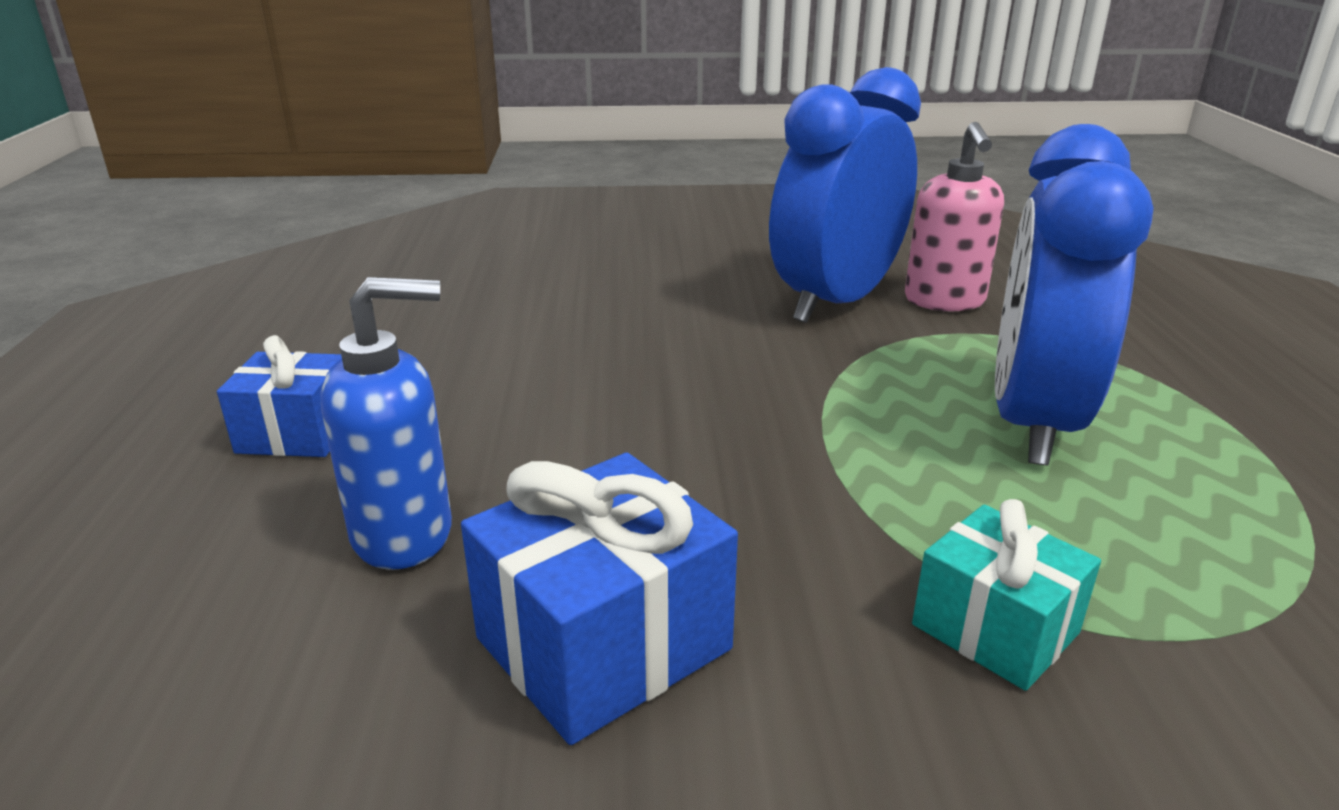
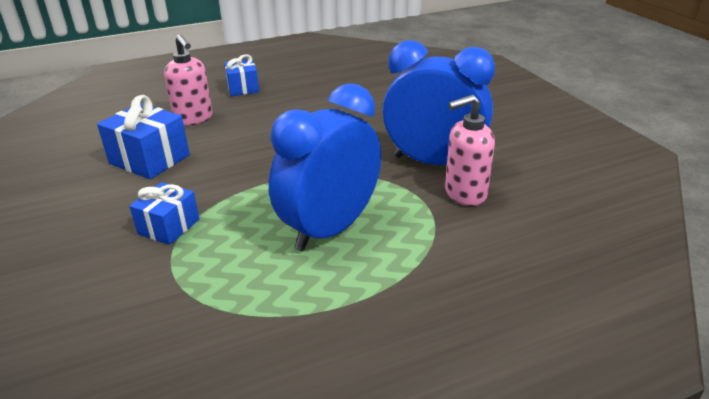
camera: 70 degrees right, 5 degrees up
(404, 534) = (194, 119): blue soap dispenser -> pink soap dispenser
(995, 628) = (169, 226): turquoise gift -> blue gift
(1032, 422) = (330, 229): blue clock -> blue clock turned 45 degrees counterclockwise

